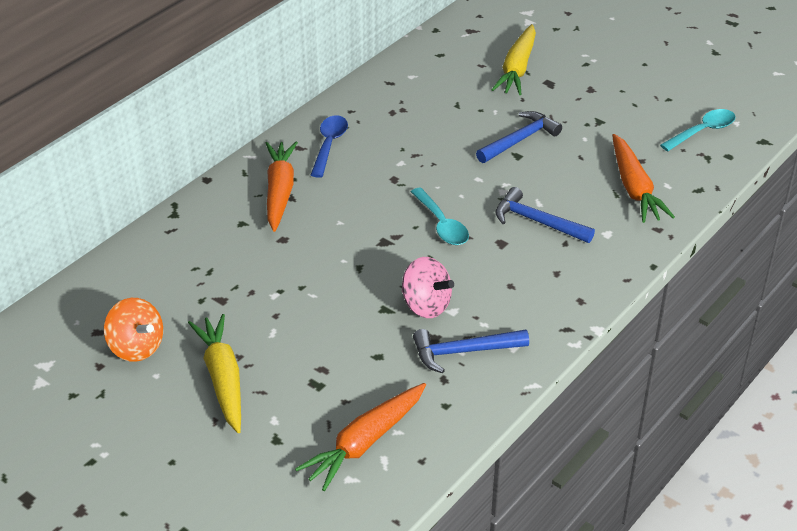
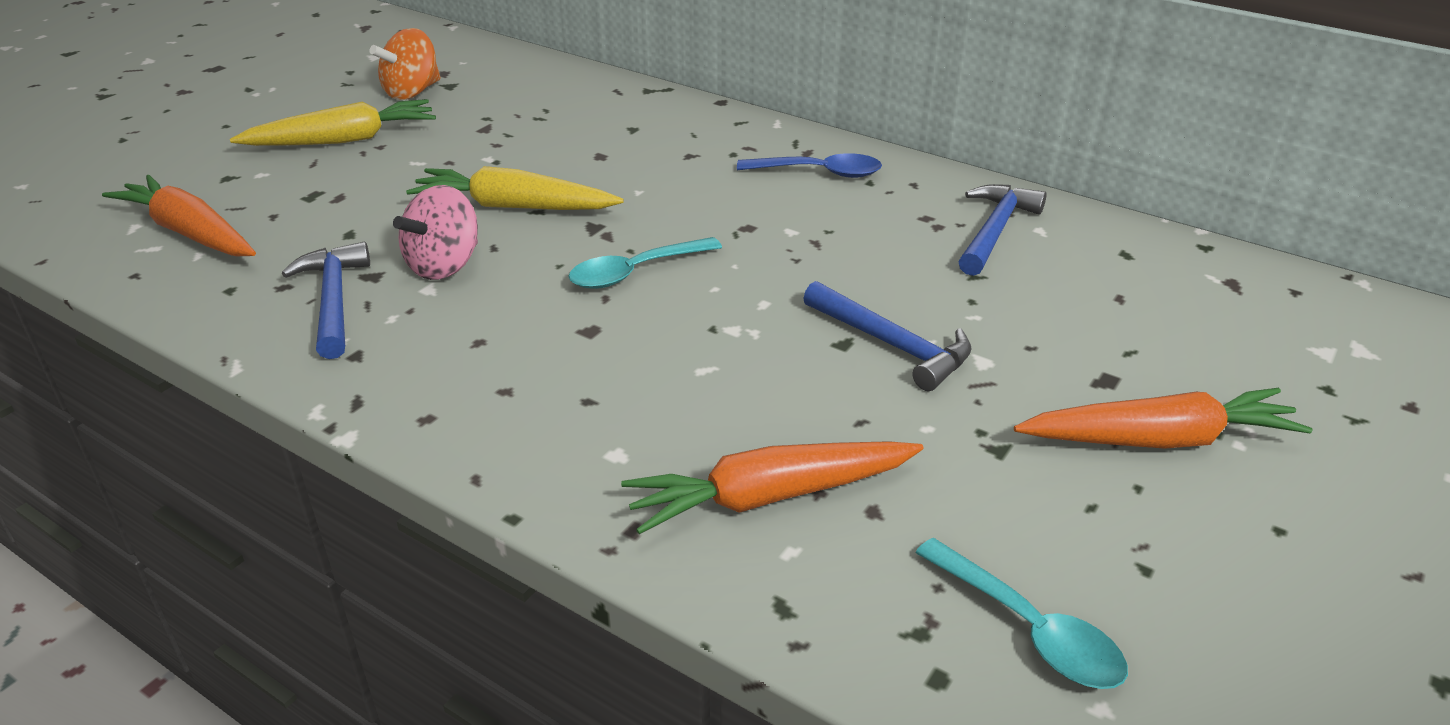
camera: 85 degrees right, 5 degrees down
(279, 192) = (701, 146): orange carrot -> orange carrot (1159, 439)
(517, 69) = (1133, 339): yellow carrot -> yellow carrot (514, 206)
(537, 222) = (648, 368): blue hammer -> blue hammer (994, 231)

